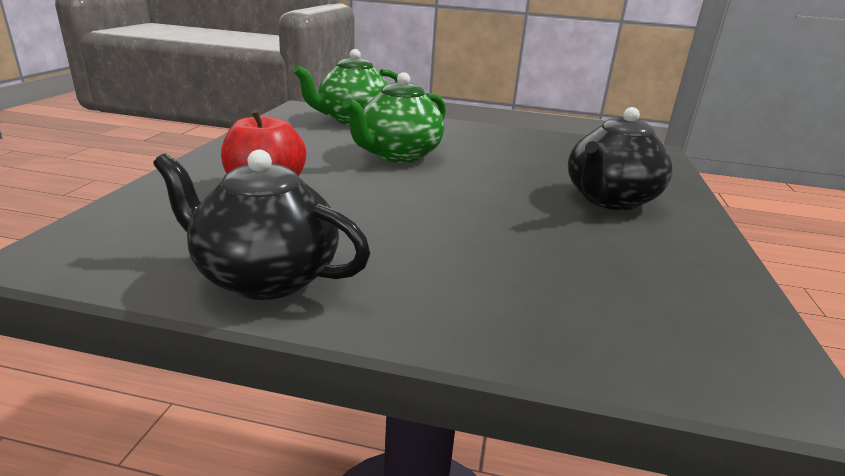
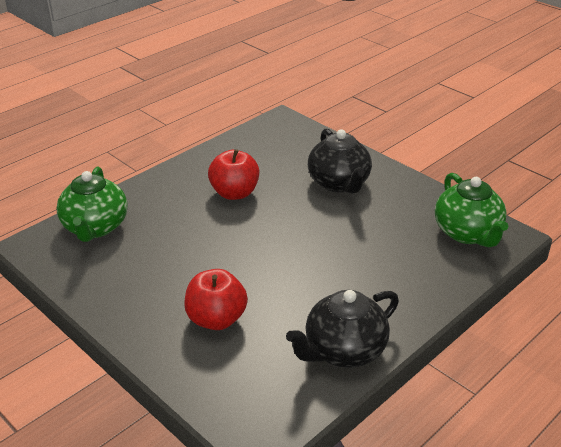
camera: 55 degrees left, 10 degrees up
(398, 155) = (202, 235): green teapot -> green teapot (467, 233)
(489, 155) = (234, 193): none -> red apple

